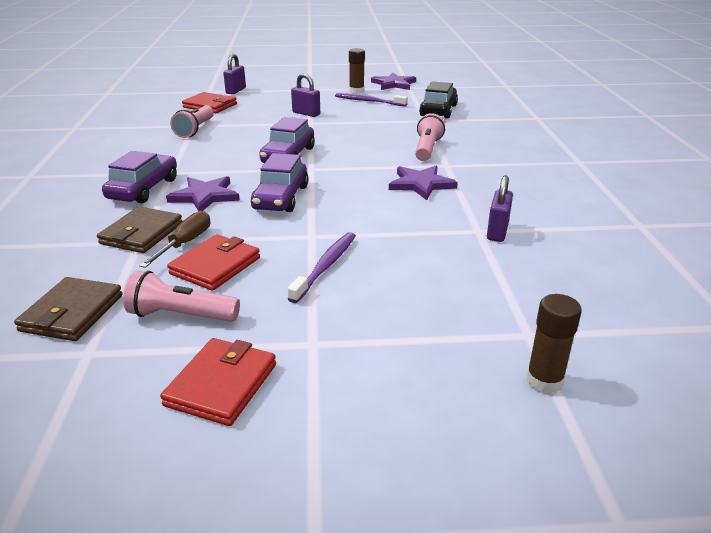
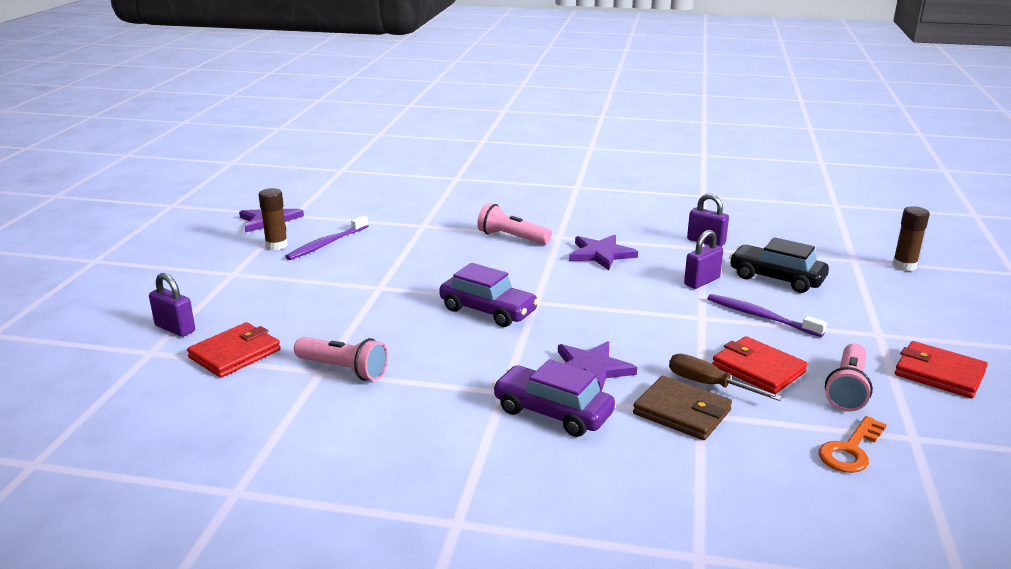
camera: 75 degrees left, 5 degrees down
(72, 313) = (850, 450): brown wallet -> orange key
(281, 198) = (610, 325): purple car -> none
(306, 113) = (340, 286): purple padlock -> purple padlock (701, 281)
(438, 110) = (396, 214): black car -> black car (776, 278)

